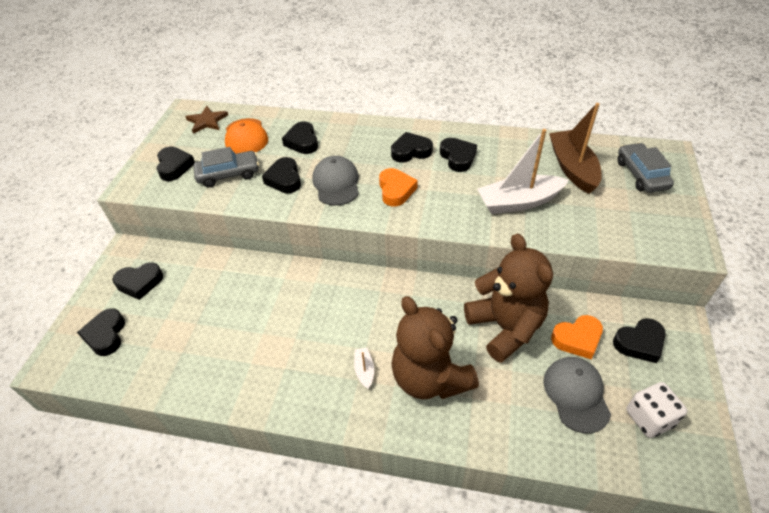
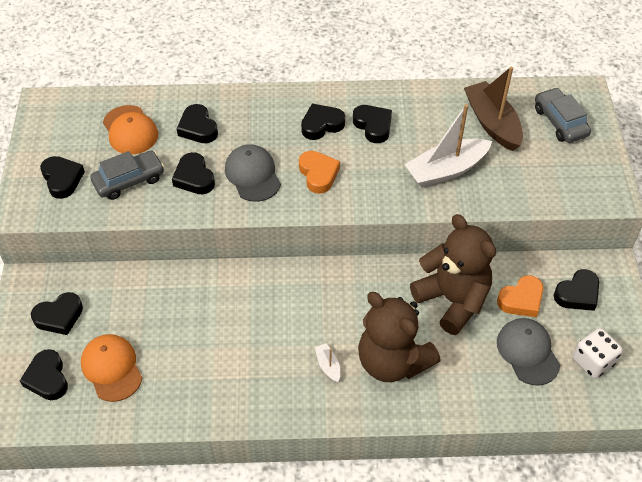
camera: 15 degrees left, 5 degrees up
(164, 336) = (112, 368): none -> orange cap
(207, 121) = (75, 115): brown star -> none

